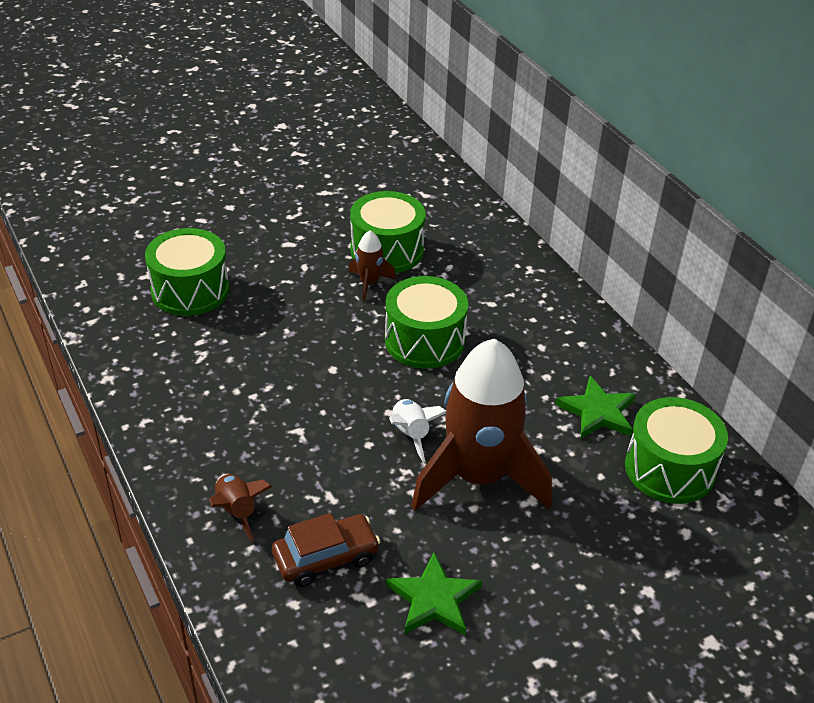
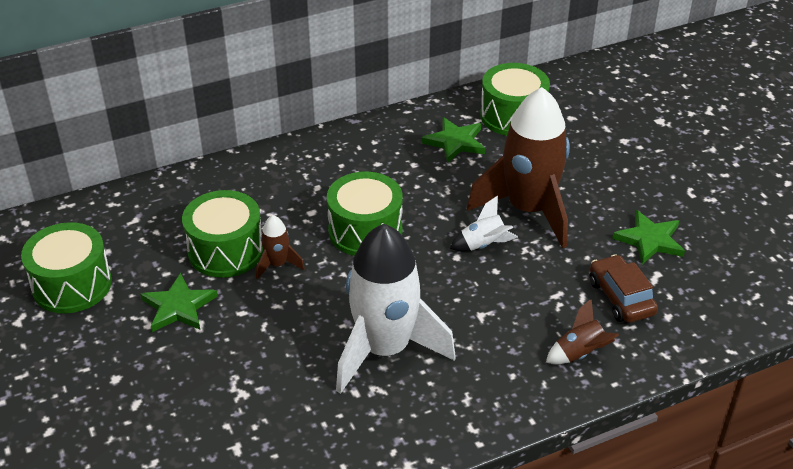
camera: 85 degrees left, 0 degrees up
(190, 290) = (269, 405): green drum -> green drum (72, 285)
(252, 359) = (385, 349): none -> white rocket
(311, 230) = (178, 307): none -> green star

